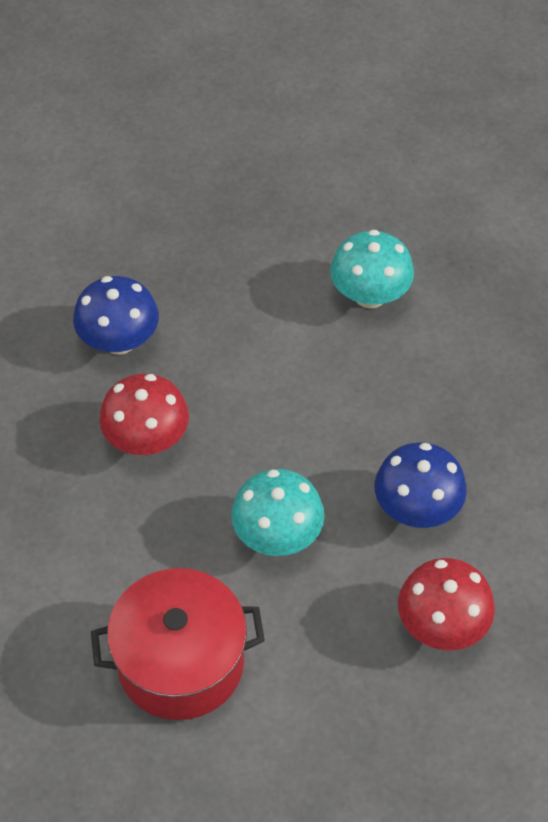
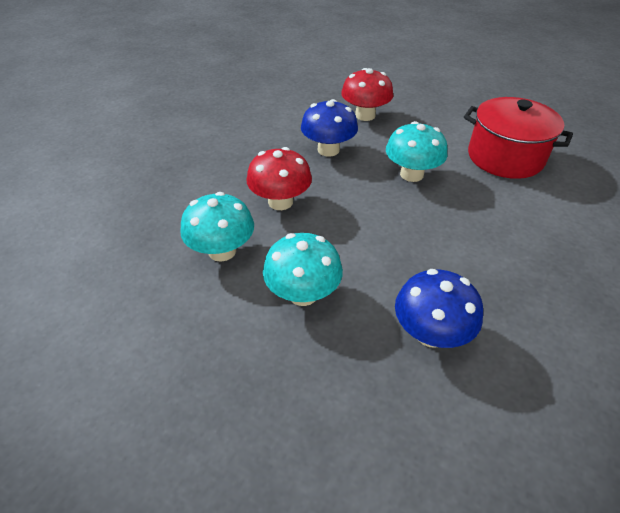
camera: 140 degrees left, 10 degrees down
(147, 439) = (455, 256): red mushroom -> red mushroom (280, 202)
(254, 305) = (303, 294): none -> turquoise mushroom

